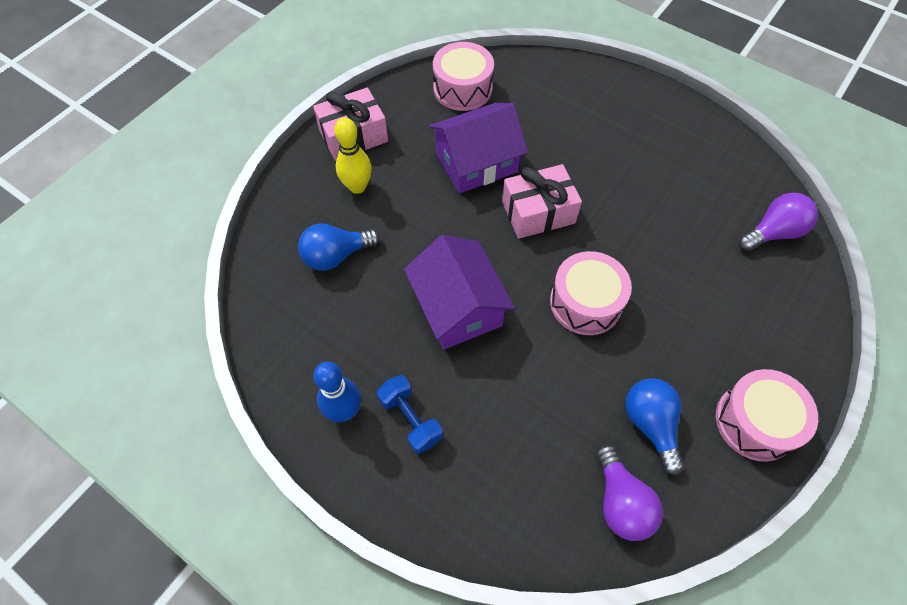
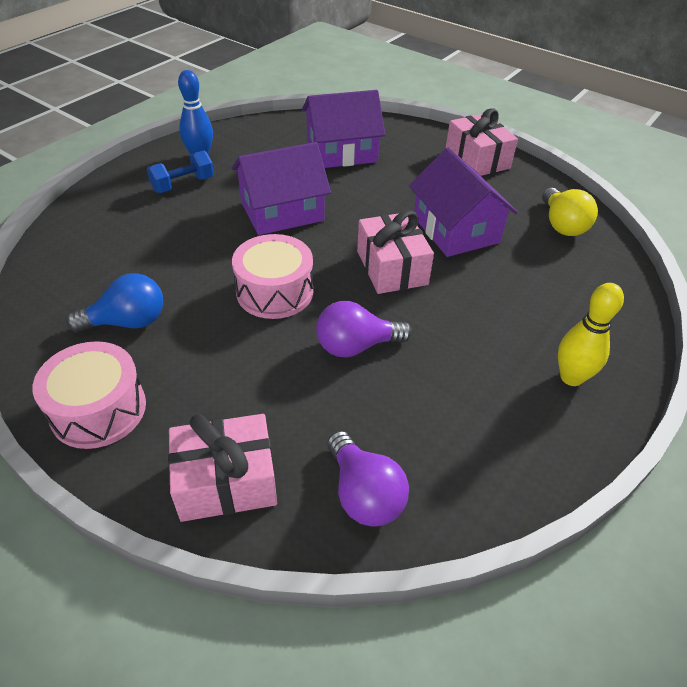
camera: 90 degrees right, 15 degrees down
(336, 255) = (341, 152): blue light bulb -> purple house
(357, 187) = (416, 161): yellow bowling pin -> yellow bowling pin (571, 377)
(462, 89) = (562, 225): pink drum -> yellow light bulb
(620, 502) = (64, 292): purple light bulb -> purple light bulb (356, 346)
(790, 315) = (226, 481): none -> pink gift

